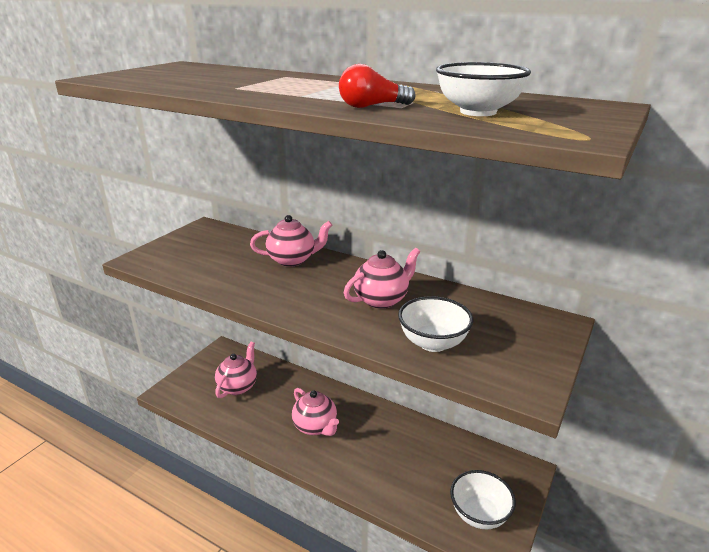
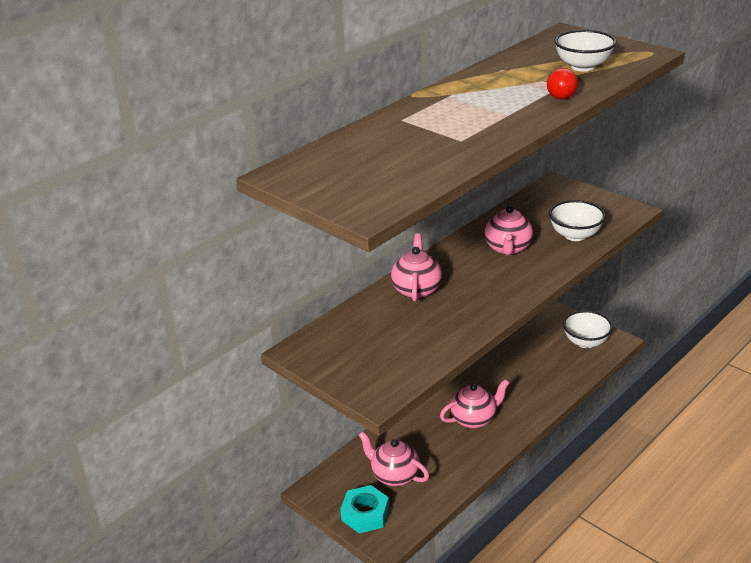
camera: 75 degrees left, 5 degrees up
(195, 377) = (365, 514): none -> turquoise nut
(381, 300) = (508, 249): pink teapot -> pink teapot turned 150 degrees counterclockwise

